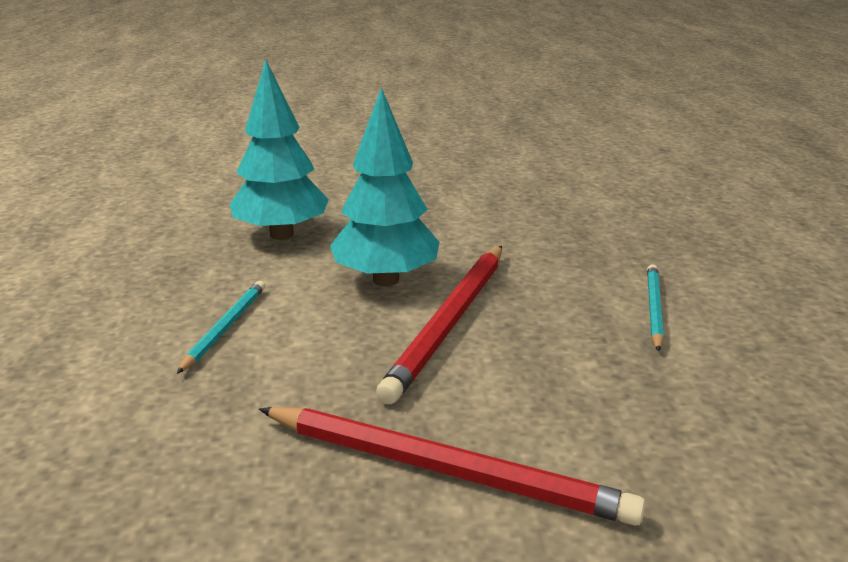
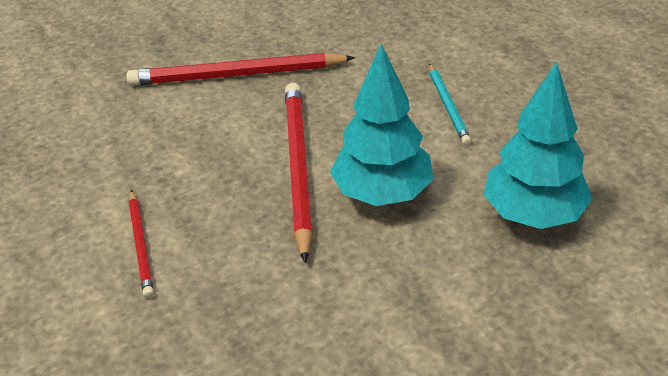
camera: 155 degrees right, 15 degrees up
(653, 309) = (141, 245): turquoise pencil -> red pencil

